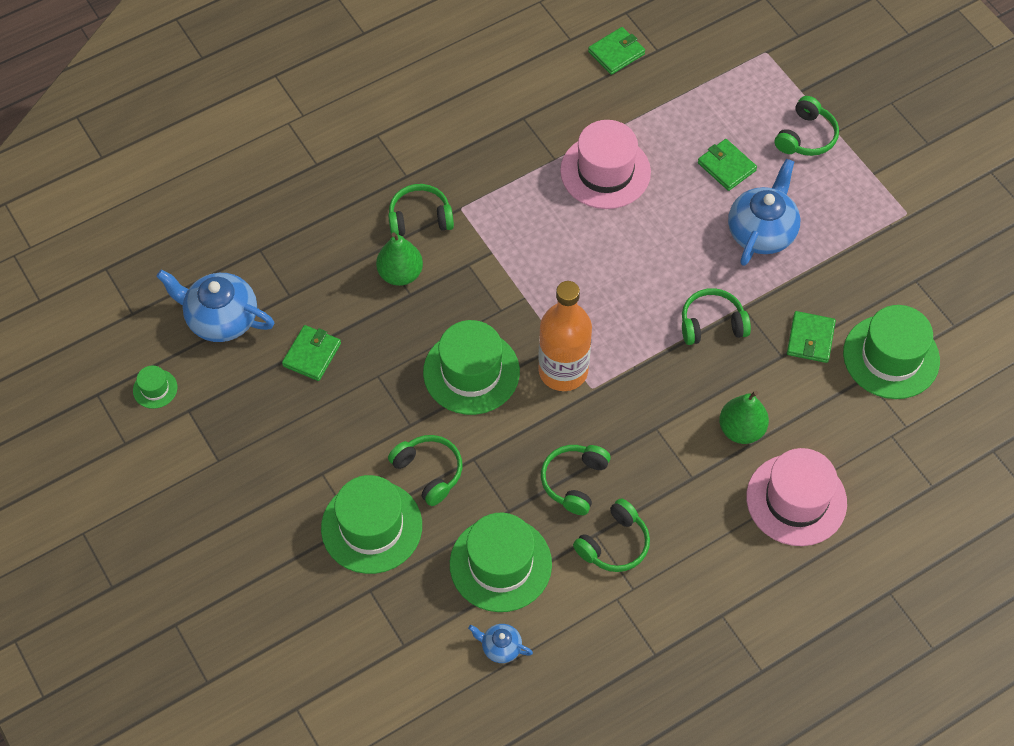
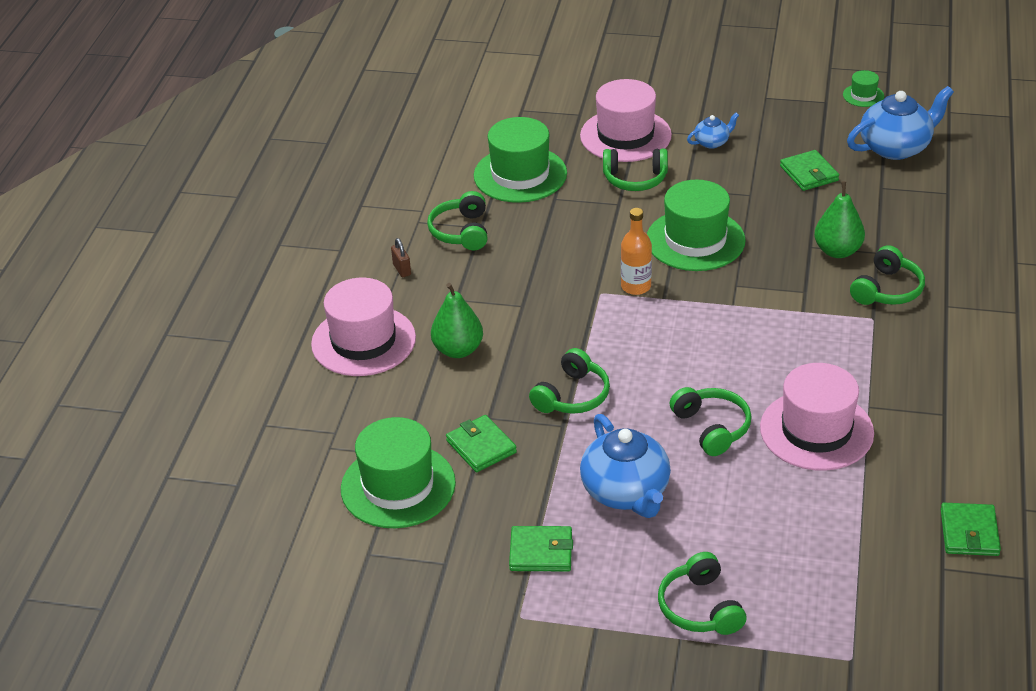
camera: 135 degrees right, 20 degrees down
(371, 527) = (625, 135): green hat -> pink hat
(500, 647) = (463, 145): blue teapot -> blue teapot (712, 142)
(563, 371) = (636, 286): orange bottle -> orange bottle, size x0.57
(574, 481) = (535, 240): green headphones -> green headphones (712, 428)
(699, 546) = (402, 269): none -> brown padlock
(726, 166) = (729, 519): green wallet -> green wallet (541, 552)

